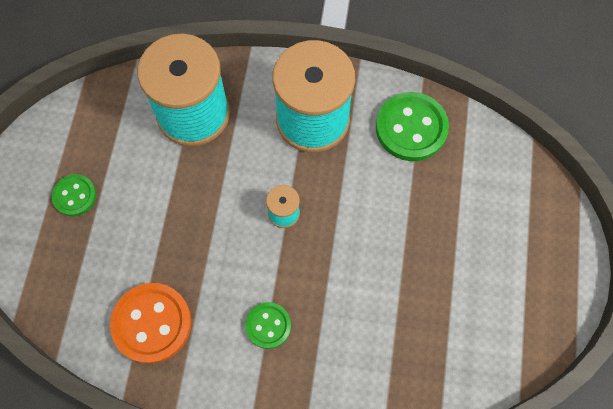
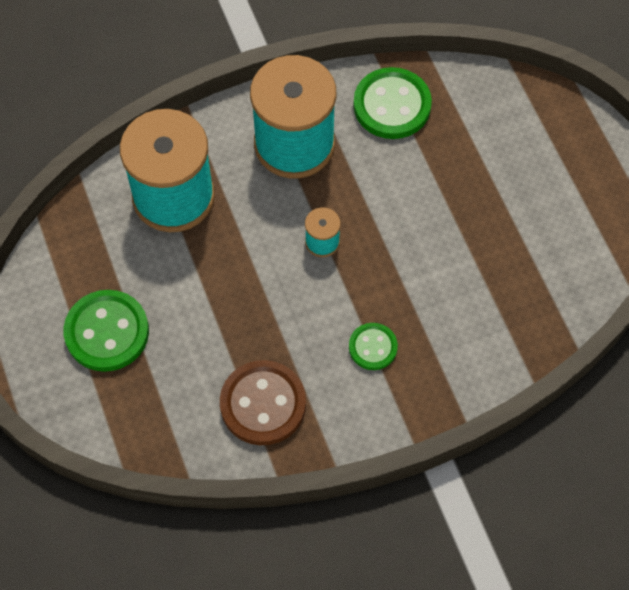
camera: 30 degrees left, 5 degrees down
(75, 196) = (107, 332): green button -> green button, size x1.73
(152, 323) = (263, 404): orange button -> brown button

